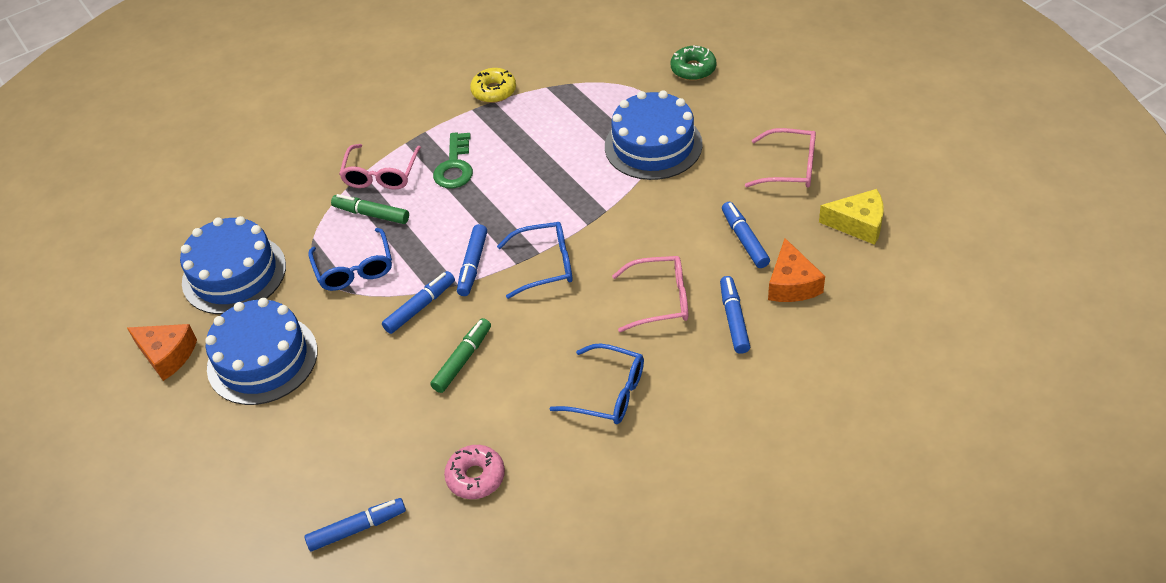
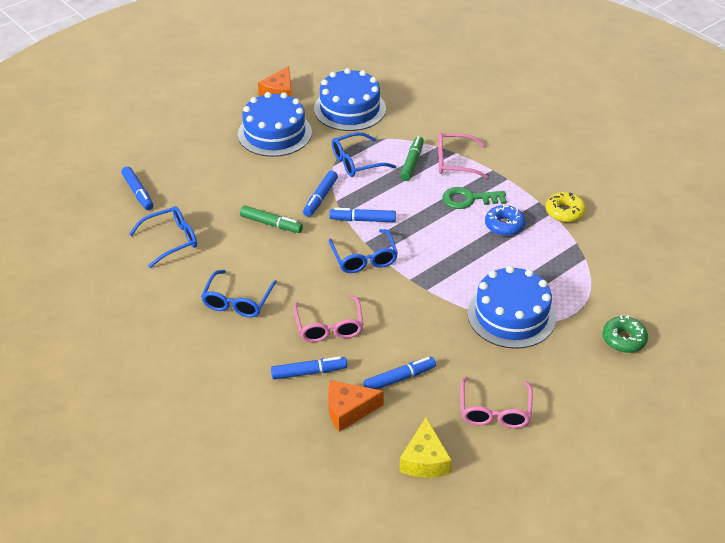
camera: 80 degrees right, 5 degrees down
(420, 307) = (320, 198): blue marker -> blue marker turned 75 degrees clockwise
(475, 477) = (171, 240): pink donut -> blue glasses
(507, 140) = (504, 225): none -> blue donut

